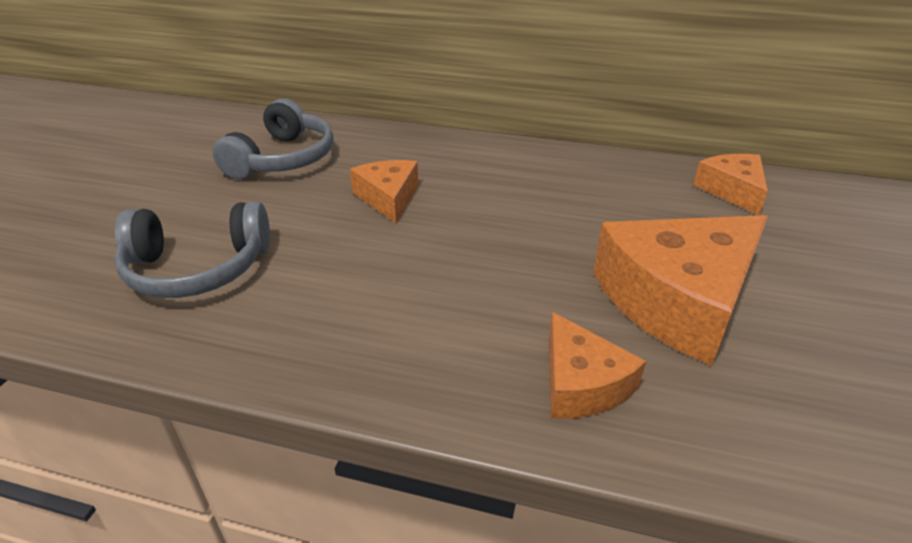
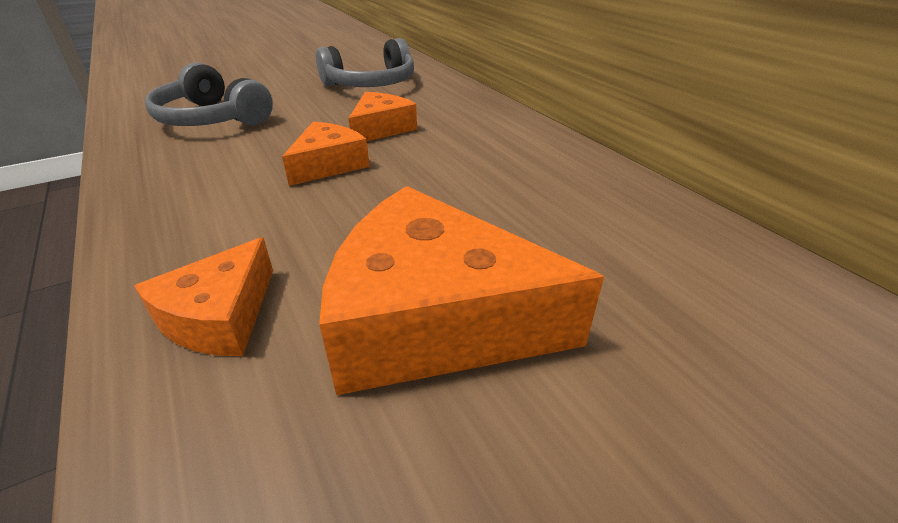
camera: 45 degrees right, 0 degrees up
(732, 190) = (725, 269): orange cheese -> orange cheese (328, 165)

